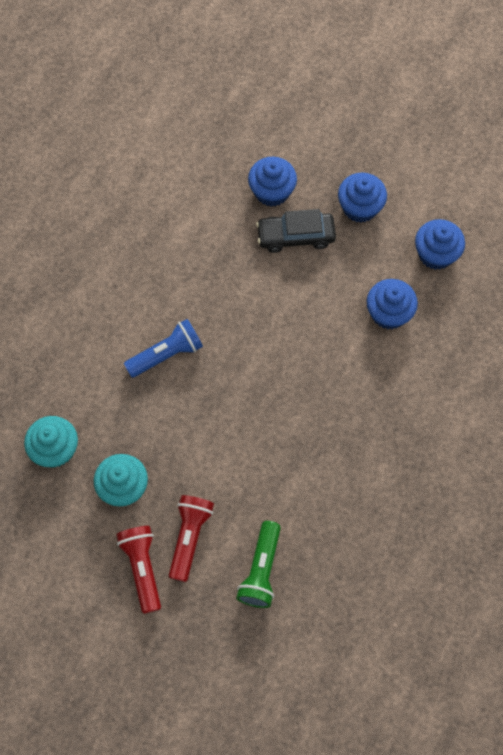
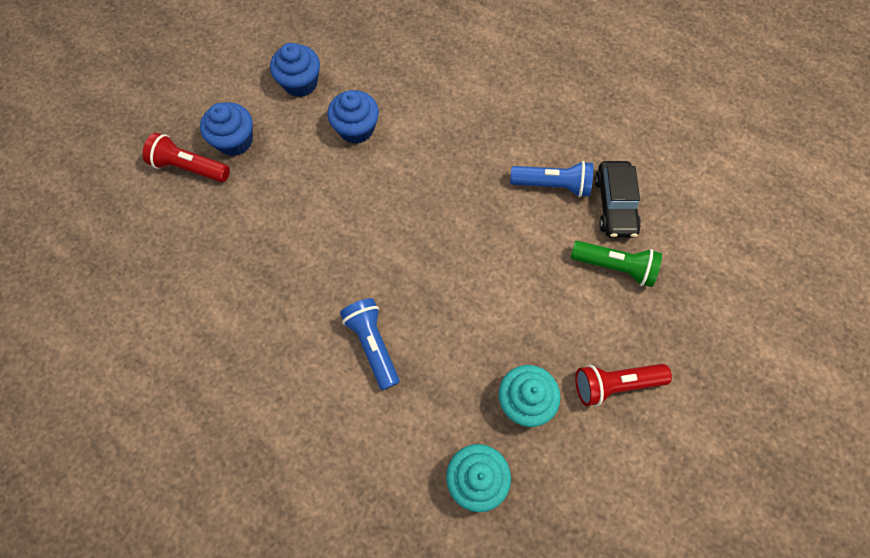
camera: 85 degrees left, 0 degrees up
(189, 537) = (581, 333): red flashlight -> red flashlight (190, 167)
(272, 191) = (195, 221): blue cupcake -> none
(295, 236) = (255, 202): black car -> black car (614, 205)
(347, 508) = (552, 185): none -> blue flashlight

